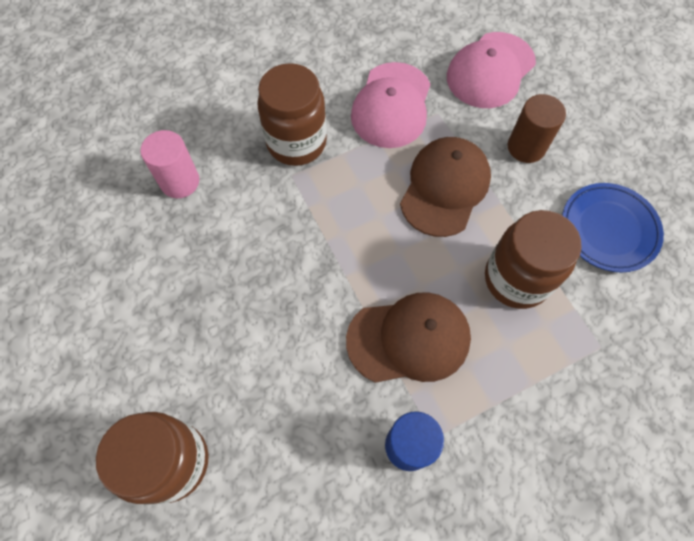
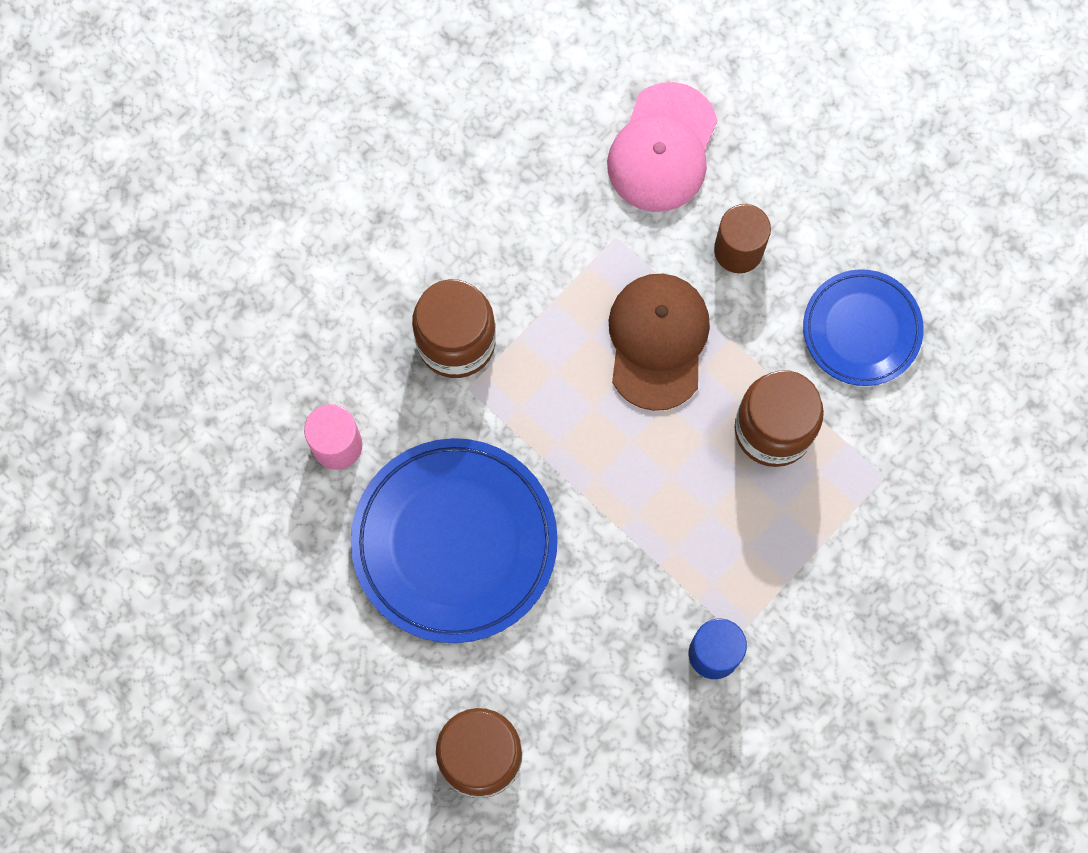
camera: 20 degrees left, 10 degrees up
(232, 278) = (454, 542): none -> blue plate
(391, 105) = (554, 246): pink cap -> none
(409, 339) = (677, 542): brown cap -> none

